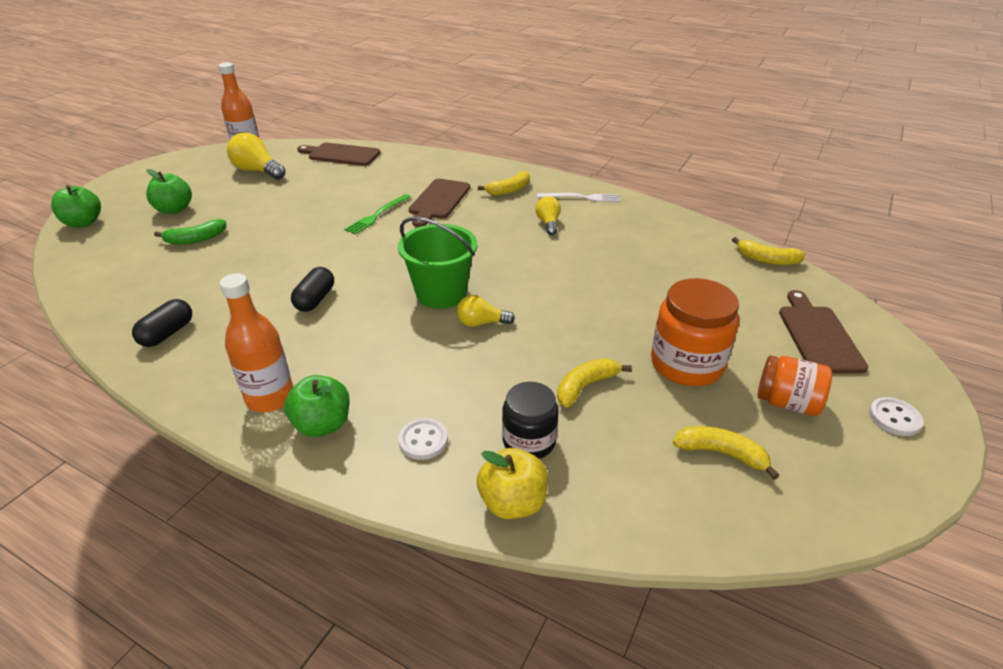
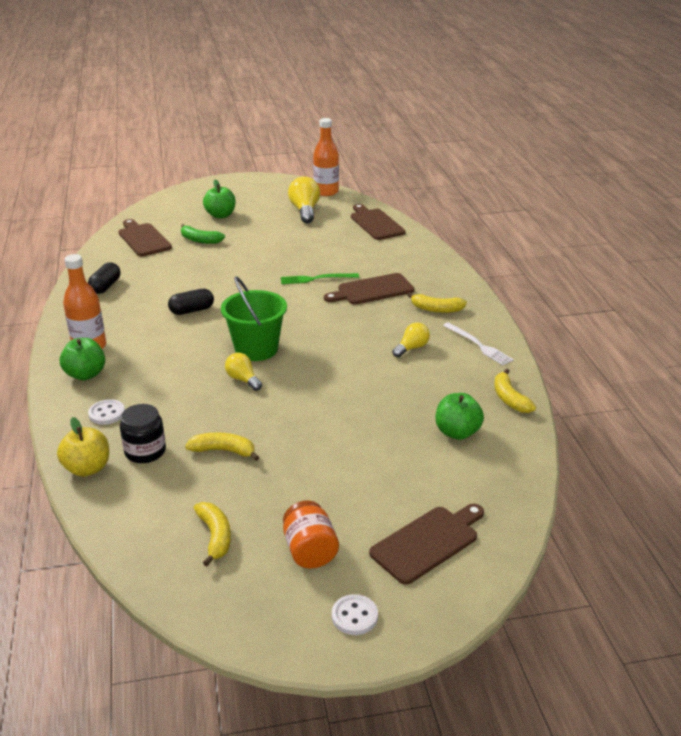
camera: 50 degrees right, 5 degrees down
(83, 223) = (169, 201): green apple -> green apple (457, 432)
(122, 269) = (143, 239): none -> brown cutting board
(167, 333) = (105, 286): black capsule -> black capsule turned 60 degrees counterclockwise
(686, 364) = (302, 486): orange jar -> none
(767, 260) = (519, 477): yellow banana -> yellow banana (509, 398)

